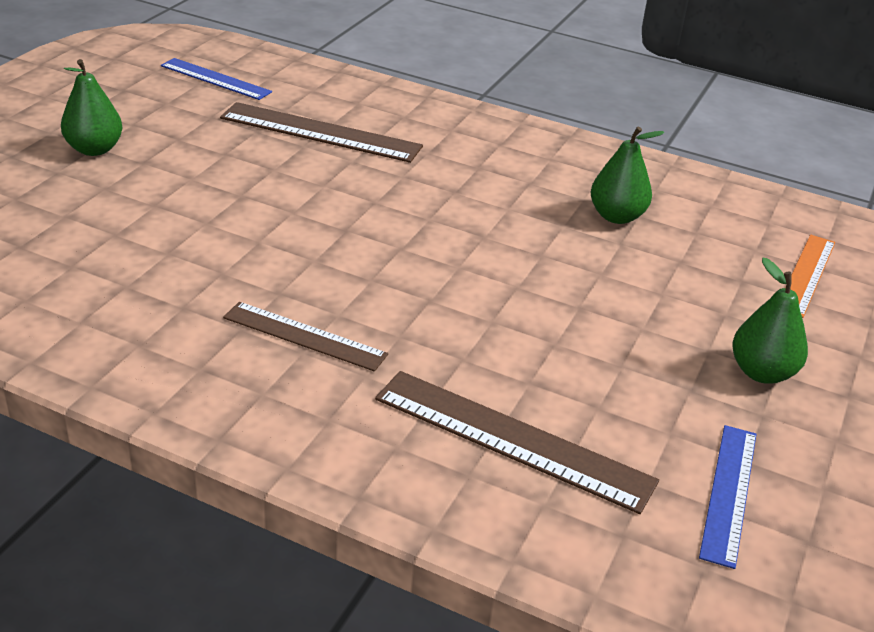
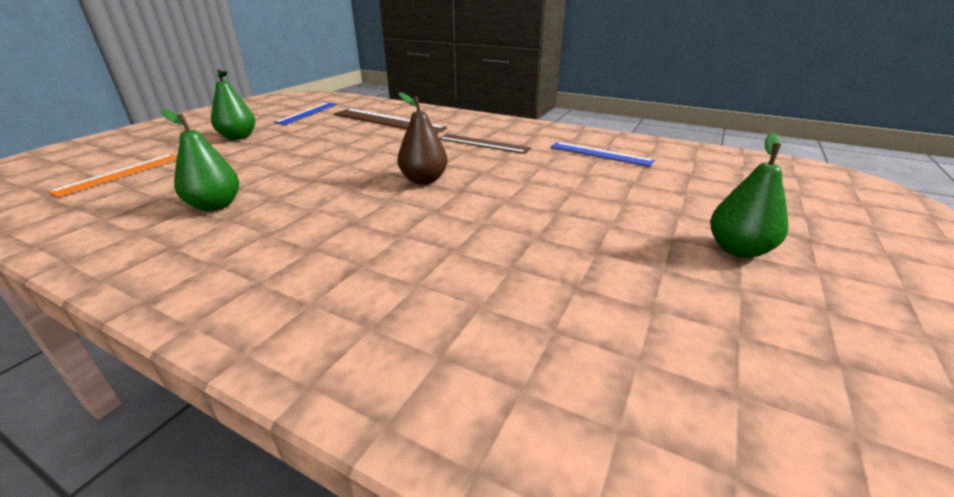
camera: 175 degrees left, 5 degrees down
(215, 79) = (716, 410): blue ruler -> blue ruler (600, 154)
(320, 132) = (493, 287): brown ruler -> none
(394, 248) = (424, 180): none -> brown pear

